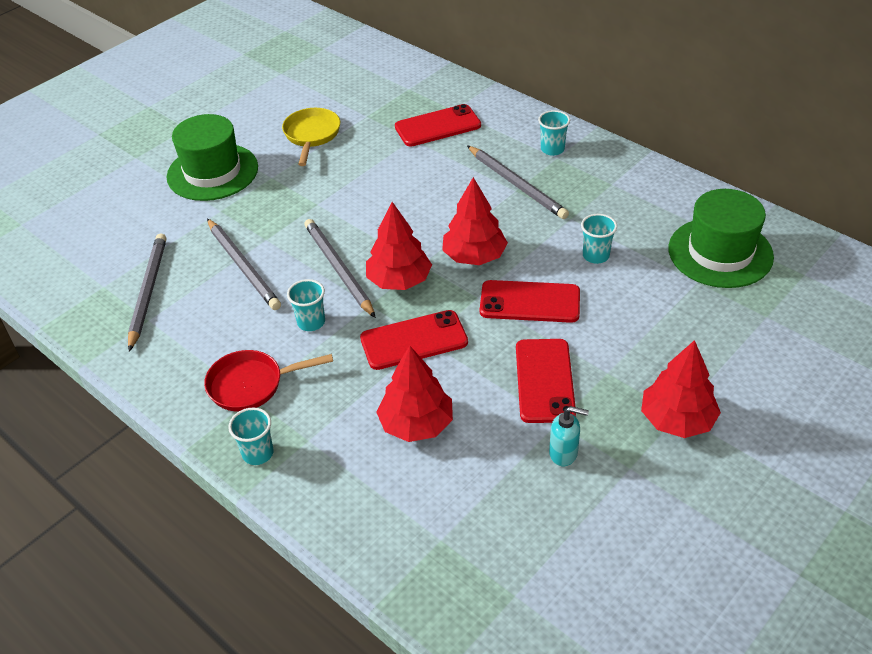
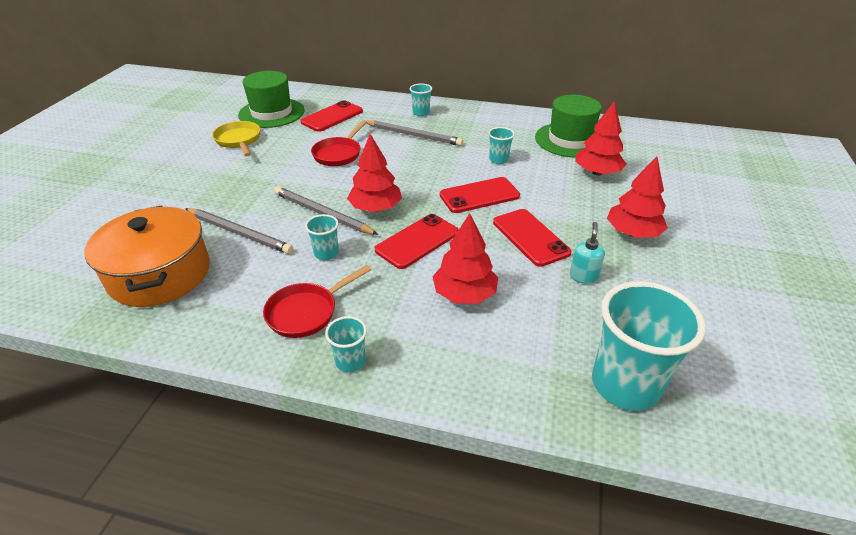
camera: 30 degrees left, 5 degrees down
(148, 291) = (160, 274): grey pencil -> orange pot
(212, 172) = (168, 179): green hat -> green hat (271, 113)
(408, 188) = (339, 154): none -> red pan
(474, 256) = (418, 180): red tree -> red tree (597, 172)
(500, 591) = (625, 385): none -> turquoise cup
(564, 453) = (583, 276): turquoise soap dispenser -> turquoise soap dispenser turned 60 degrees counterclockwise

